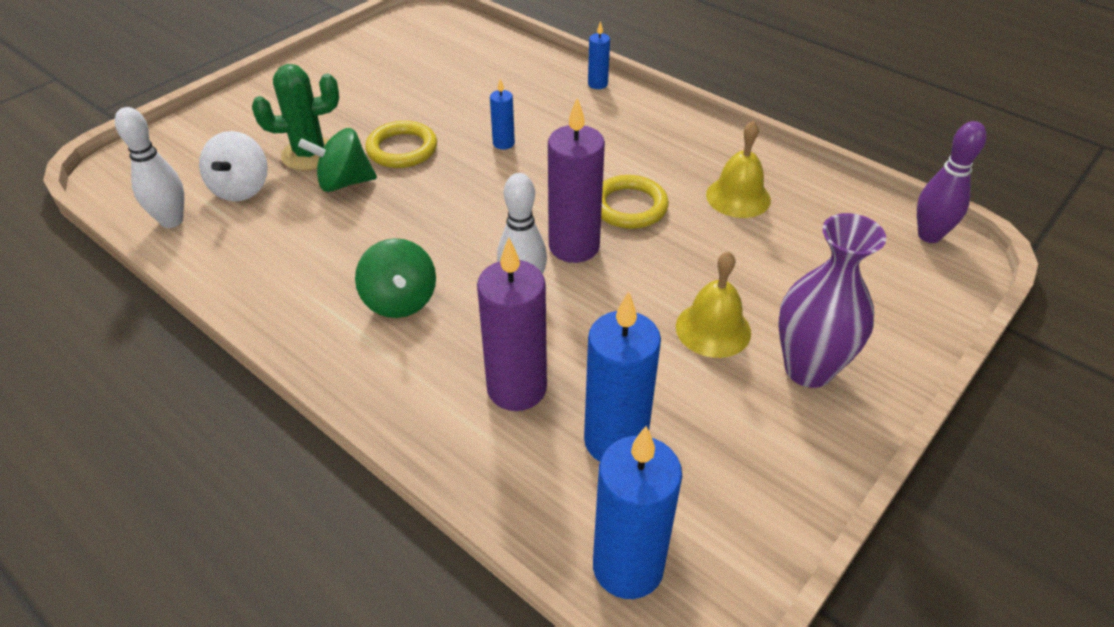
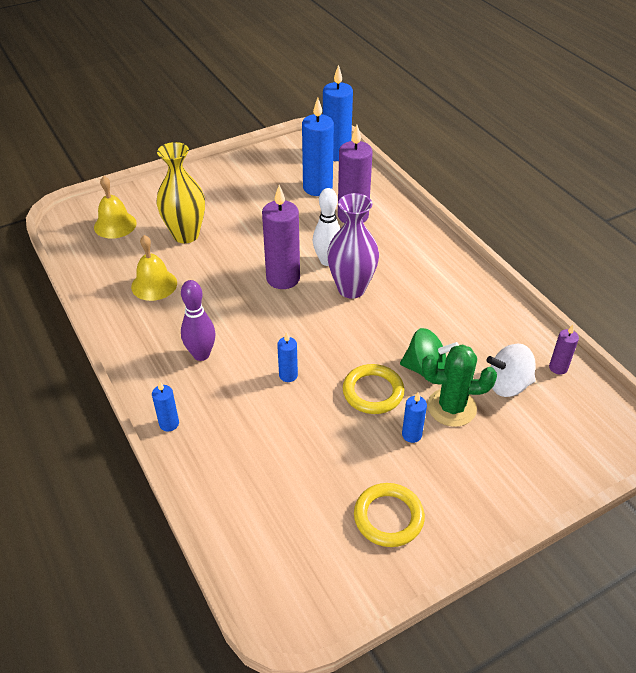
camera: 160 degrees left, 0 degrees up
(172, 221) = (558, 368): white bowling pin -> purple candle
(241, 189) = (508, 385): white spinning top -> white spinning top turned 120 degrees counterclockwise
(351, 124) = (411, 435): none -> blue candle
(400, 301) = (402, 272): green spinning top -> none
(629, 206) = (230, 296): yellow ring -> yellow ring (388, 517)
(713, 329) = (237, 218): yellow bell -> yellow bell (115, 225)
(765, 276) = (186, 235): none -> yellow vase
(808, 369) = (208, 192): purple vase -> purple vase (351, 289)
(929, 235) = (70, 233): purple bowling pin -> purple bowling pin (201, 354)

